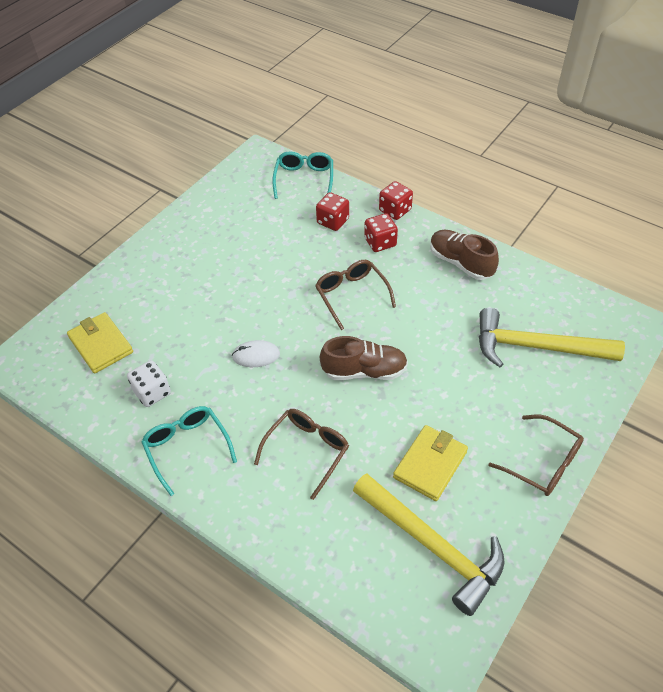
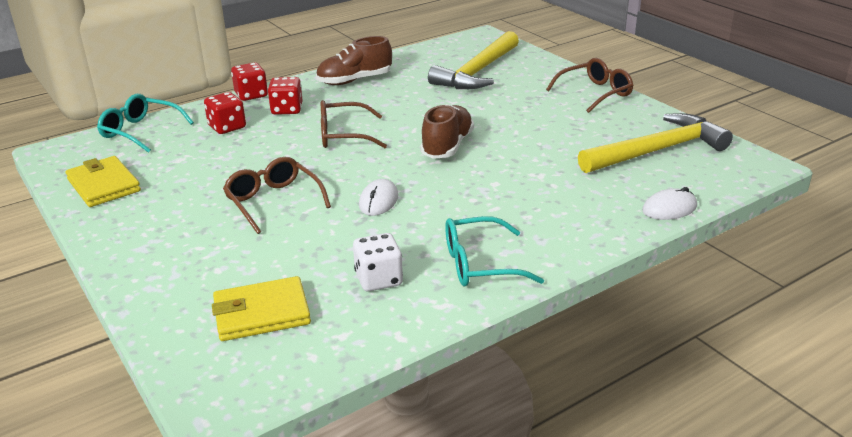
camera: 70 degrees left, 20 degrees down
(307, 450) = (526, 191): brown glasses -> brown glasses (273, 201)
(318, 573) = (669, 208): none -> white mouse
(430, 464) = (573, 136): yellow wallet -> yellow wallet (104, 185)

